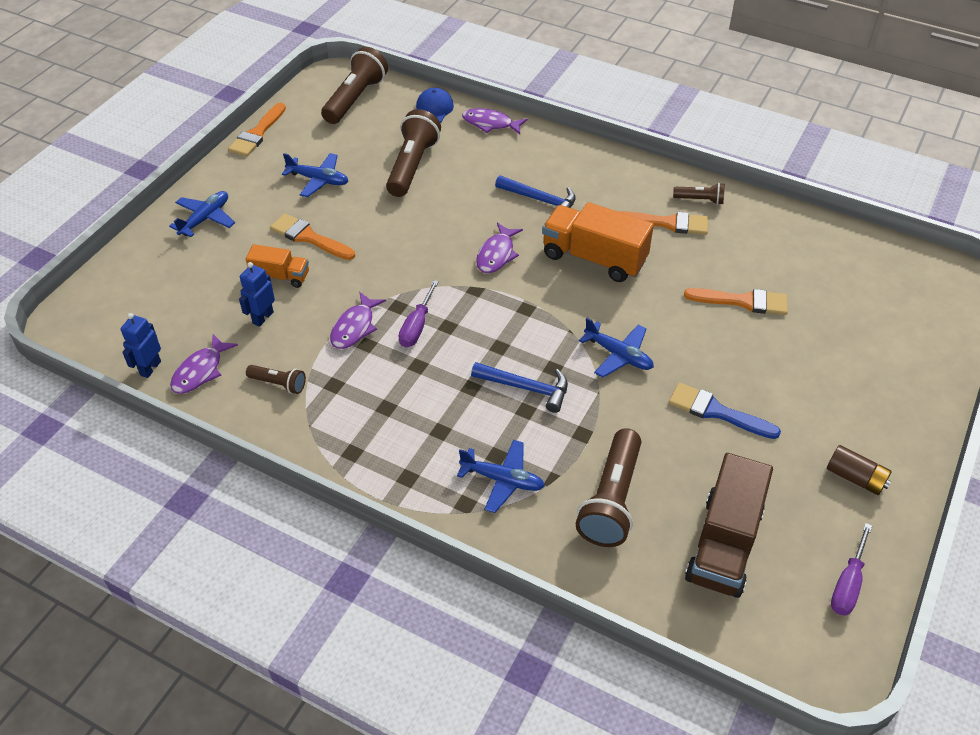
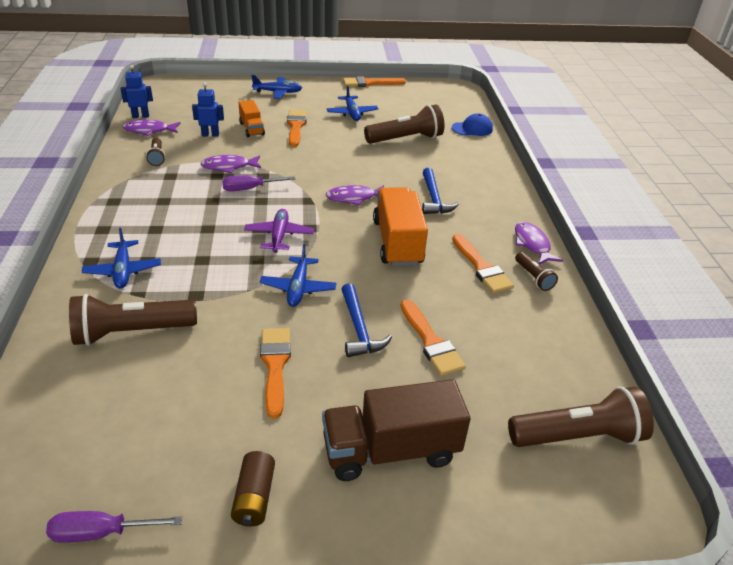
camera: 55 degrees right, 10 degrees down
(355, 98) = (444, 101): brown flashlight -> brown flashlight (578, 436)
(490, 124) = (489, 154): purple fish -> purple fish (532, 244)
(524, 336) = (279, 236): none -> purple plane
(526, 388) = (225, 253): blue hammer -> blue hammer (359, 329)
(716, 412) = (275, 365): blue brush -> orange brush
(723, 544) = (113, 418): brown truck -> brown truck (390, 450)

